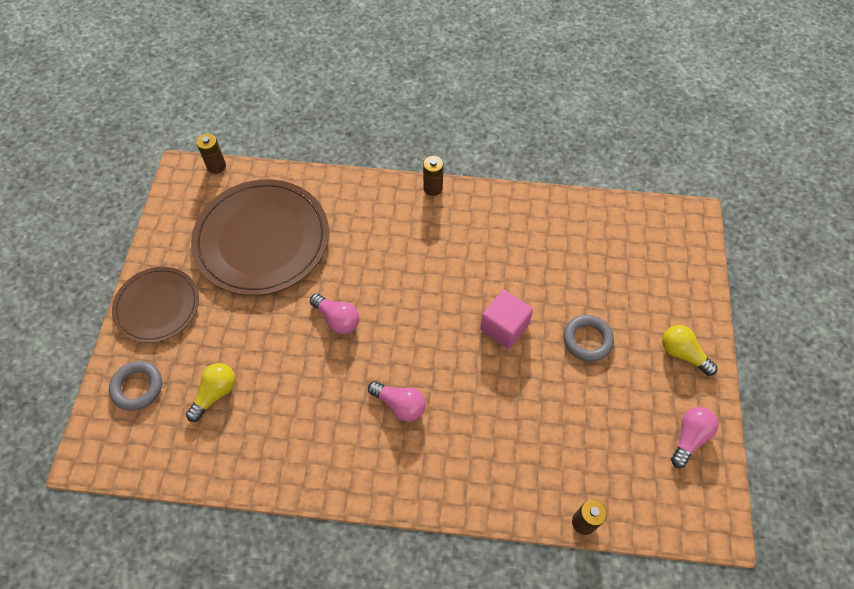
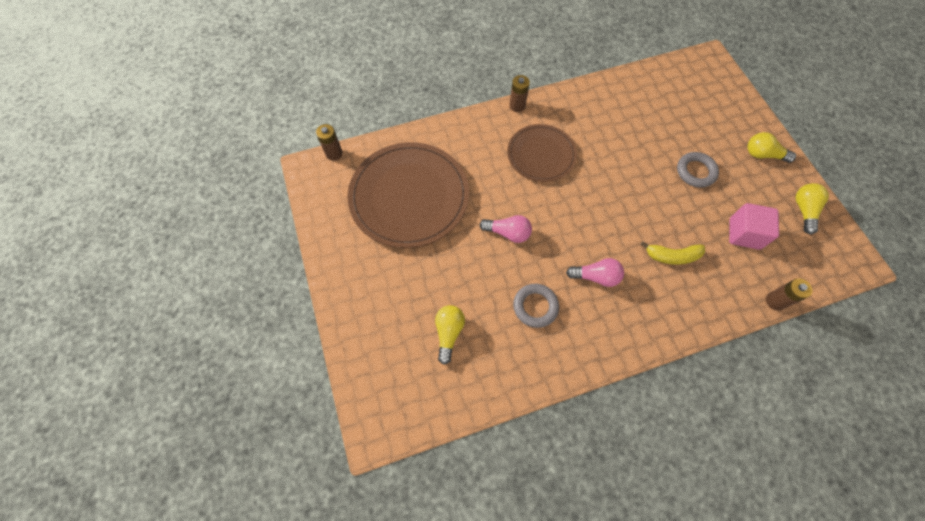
camera: 25 degrees left, 5 degrees up
(137, 387) = (380, 357): grey ring -> grey ring (535, 306)
(157, 306) = (355, 285): brown plate -> brown plate (541, 154)
(497, 420) = (672, 256): none -> yellow banana
(504, 327) = (633, 187): pink cube -> pink cube (744, 233)
(689, 438) = (803, 210): pink light bulb -> yellow light bulb

